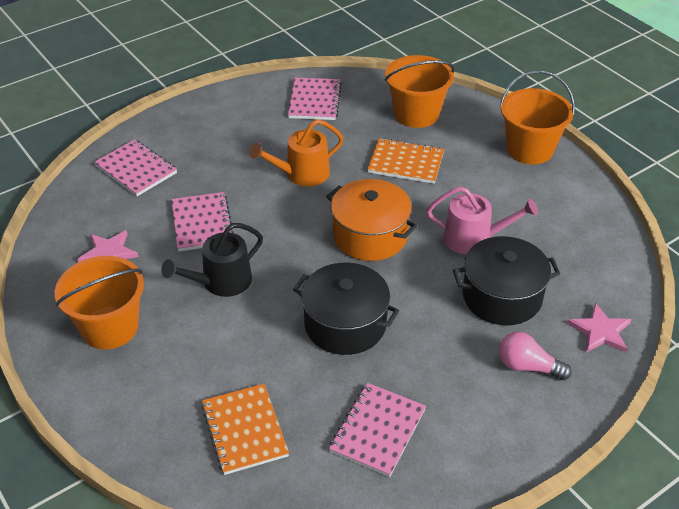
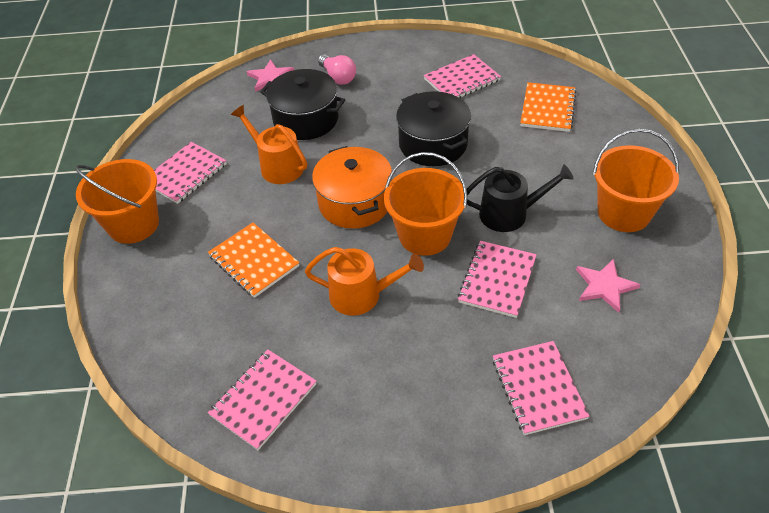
camera: 145 degrees left, 5 degrees up
(416, 114) = (179, 319): orange bucket -> orange bucket (425, 235)
(473, 239) = (278, 166): pink watering can -> orange watering can
(544, 199) = (185, 174): none -> pink notebook

